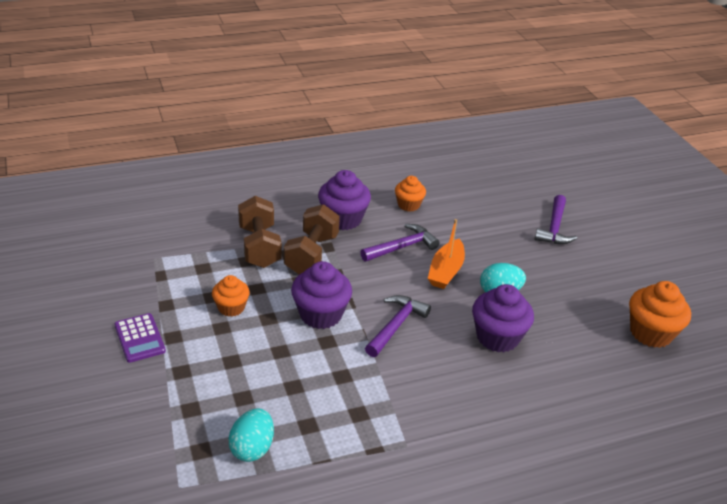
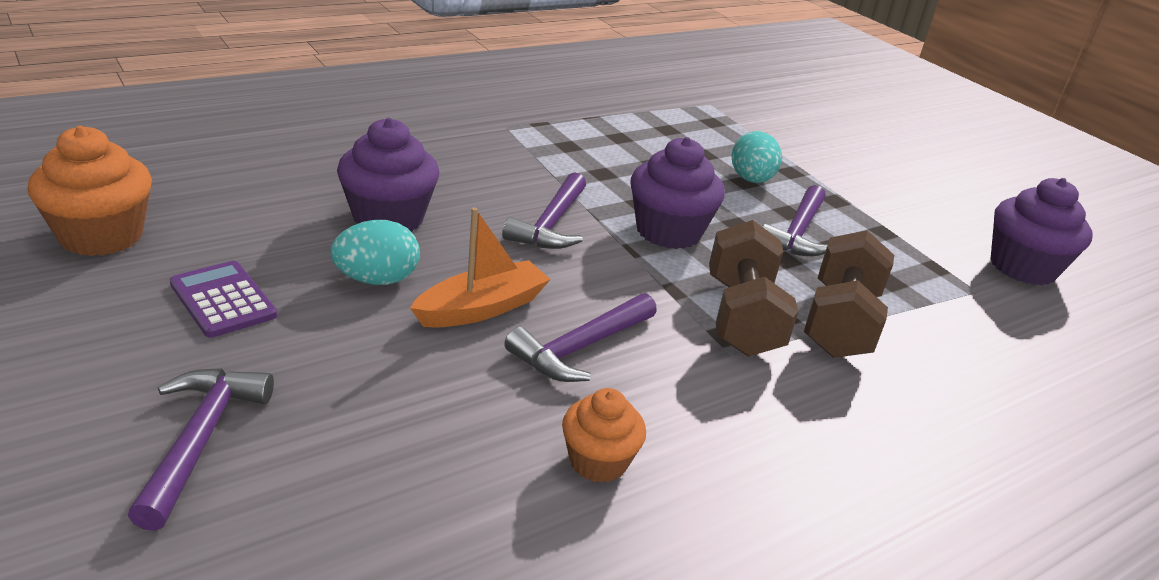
camera: 165 degrees right, 5 degrees down
(139, 338) = (870, 197): purple calculator -> purple calculator (223, 300)
(231, 308) = (797, 233): orange cupcake -> purple hammer
(252, 448) = (665, 123): turquoise egg -> turquoise egg (751, 180)
(259, 247) = (840, 323): brown dumbbell -> brown dumbbell turned 45 degrees clockwise
(343, 219) = (730, 400): purple cupcake -> purple cupcake (1022, 267)
(446, 271) = (482, 308): orange boat -> orange boat turned 45 degrees clockwise

